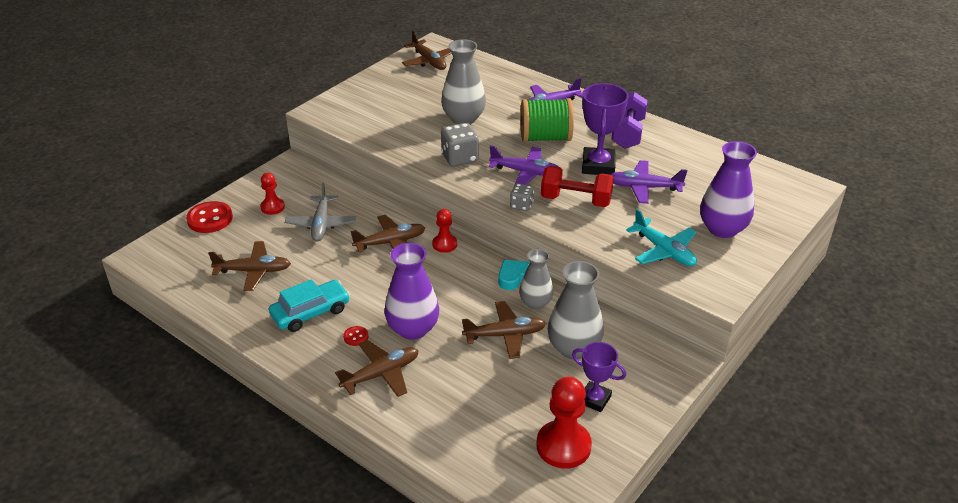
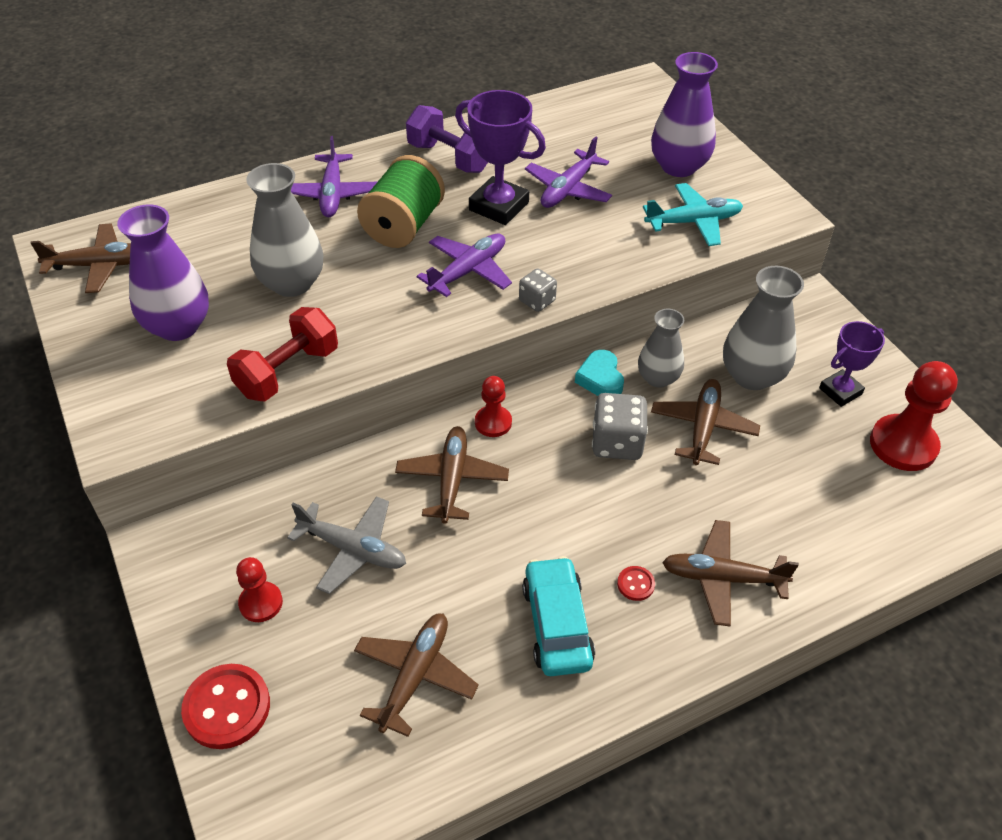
camera: 65 degrees left, 10 degrees up
(381, 374) = (722, 578): brown plane -> brown plane turned 75 degrees counterclockwise
(413, 329) = (649, 515): purple vase -> purple vase (178, 326)
(459, 158) = (387, 321): grey dice -> grey dice (617, 443)
(576, 200) = (557, 251): red dumbbell -> red dumbbell (288, 372)

